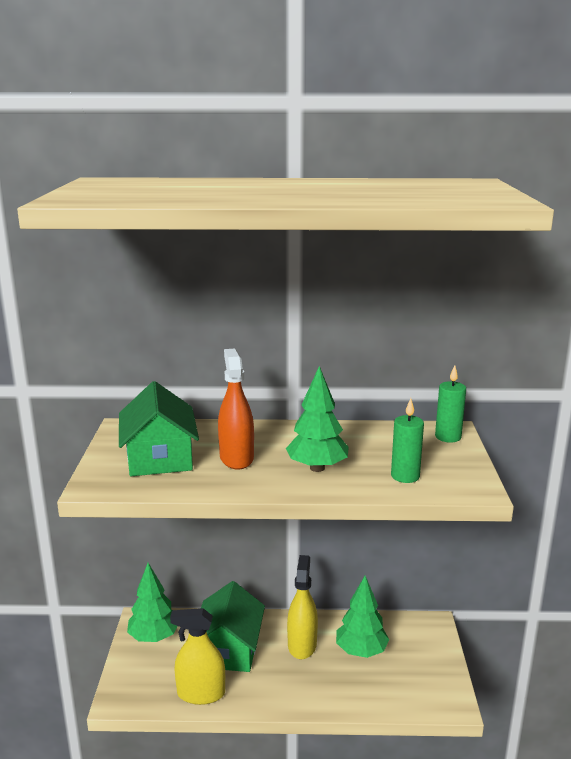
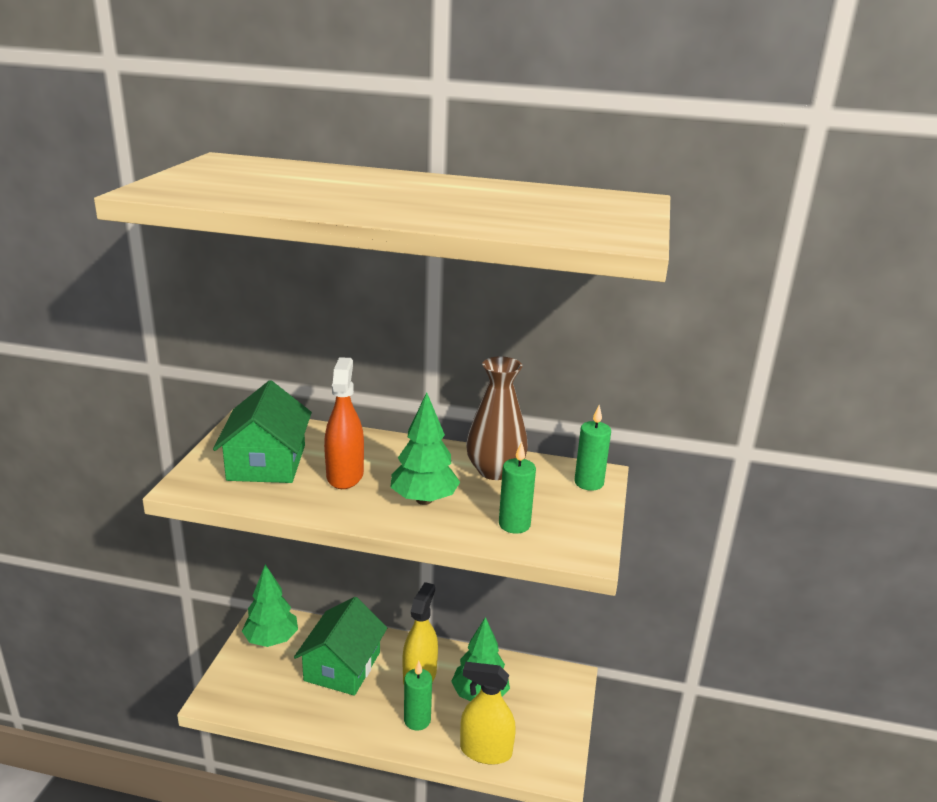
camera: 10 degrees right, 5 degrees up
(201, 693) = (297, 709): yellow spray bottle -> yellow spray bottle (485, 751)
(314, 683) = (417, 720): none -> green candle
(365, 438) = (495, 471): none -> brown vase

